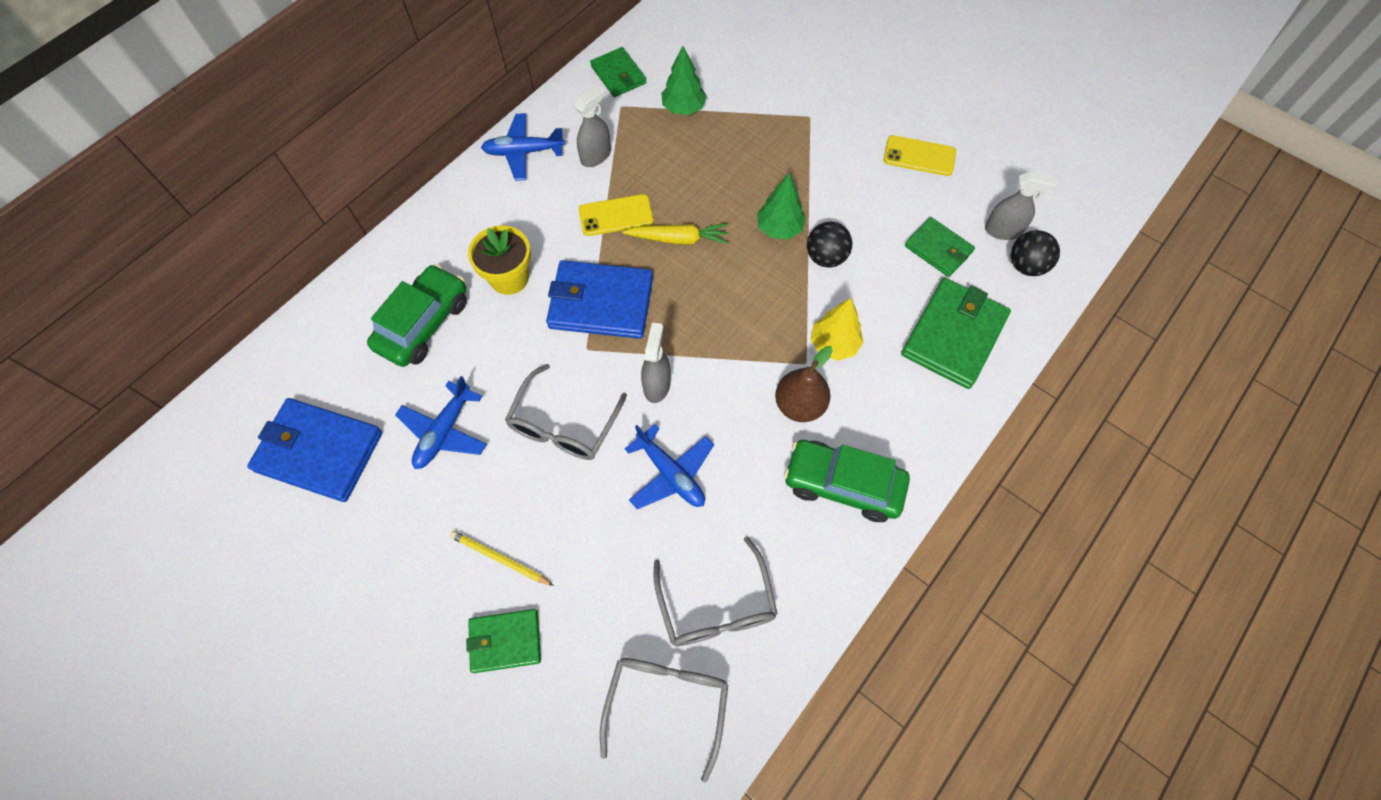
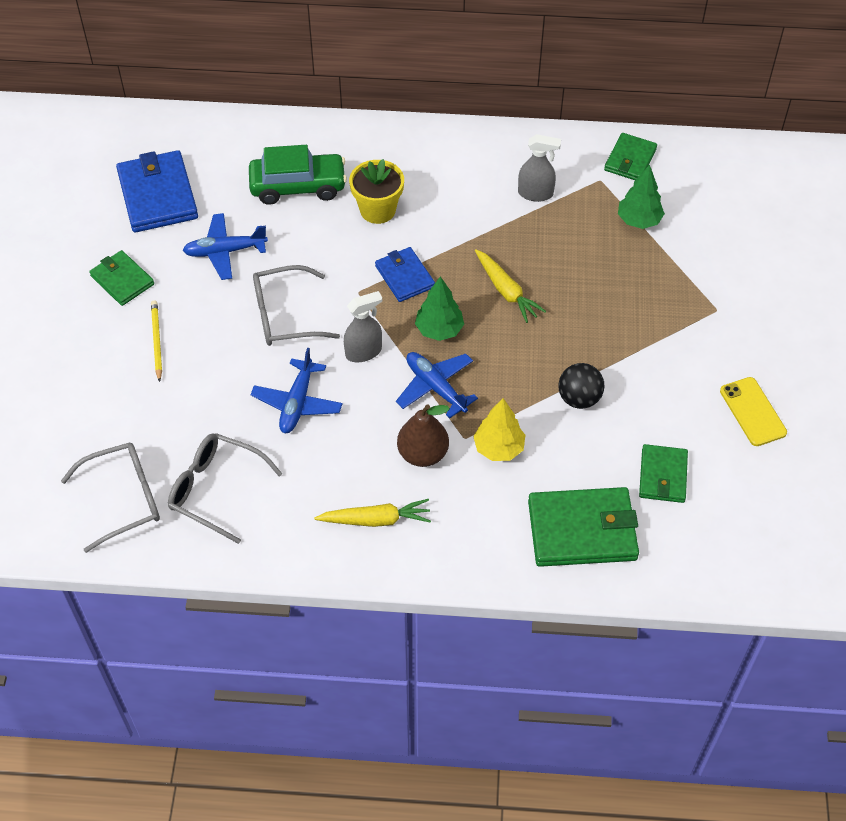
camera: 55 degrees right, 10 degrees down
(505, 641) = (102, 380): green wallet -> green wallet (122, 280)
(524, 152) = (496, 149): blue plane -> blue plane (435, 387)
(601, 303) = (404, 276): blue wallet -> blue wallet, size x0.60
(616, 215) = (491, 239): yellow phone -> none
(716, 606) = (215, 489): grey glasses -> grey glasses turned 75 degrees clockwise
(779, 228) = (578, 351): green tree -> green tree (439, 330)
(843, 484) = (376, 520): green car -> yellow carrot
(1003, 231) = (730, 516): grey spray bottle -> none
(1026, 266) = (707, 552): black ball -> none

